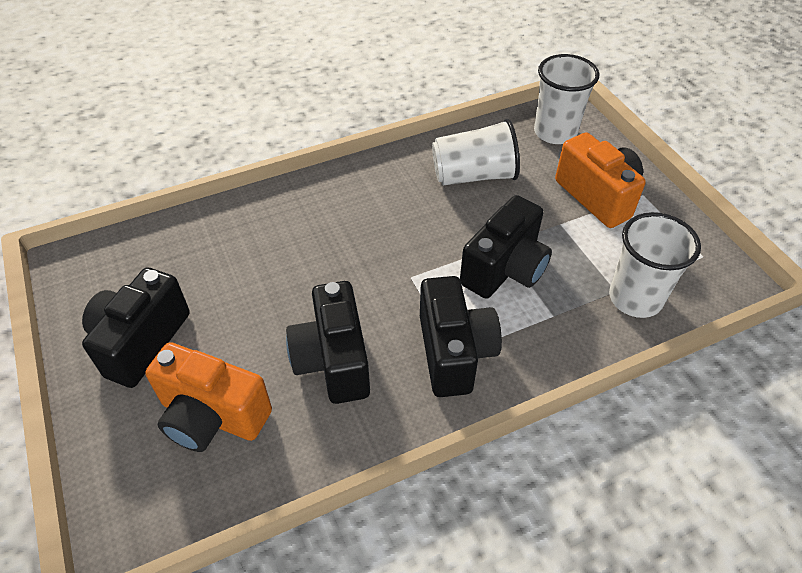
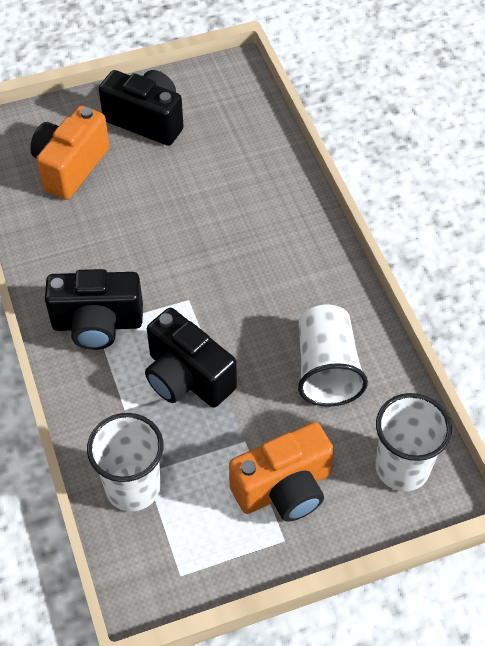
camera: 95 degrees right, 5 degrees up
(333, 360) = (106, 239): black camera -> none

